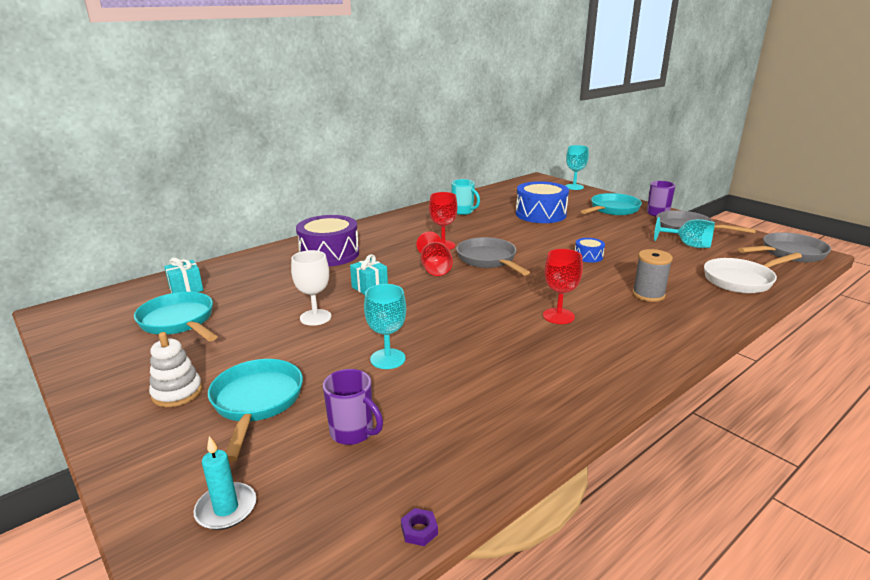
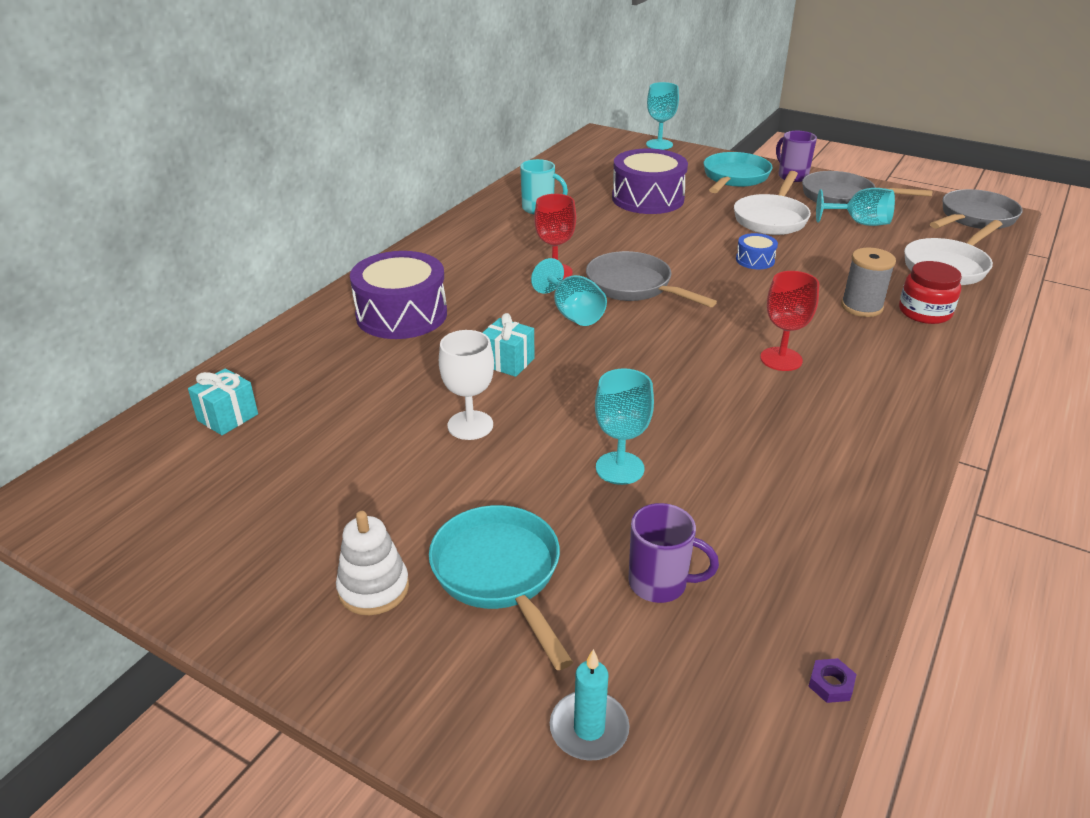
camera: 20 degrees left, 10 degrees up
(179, 322) = (270, 475): turquoise pan -> none
(434, 268) = (572, 313): red goblet -> turquoise goblet
(540, 214) = (648, 198): blue drum -> purple drum
(621, 235) = (771, 218): none -> white pan
(698, 305) = (924, 312): none -> red jar

